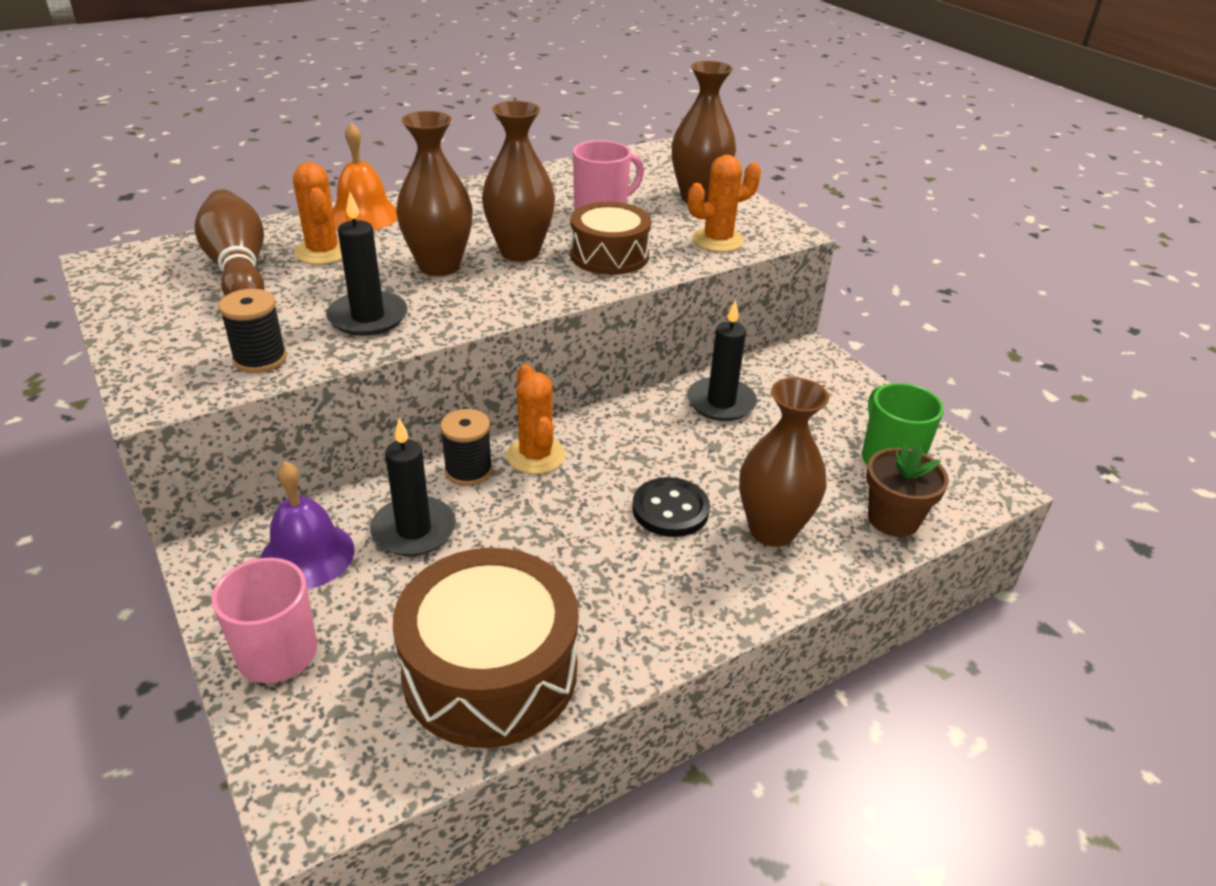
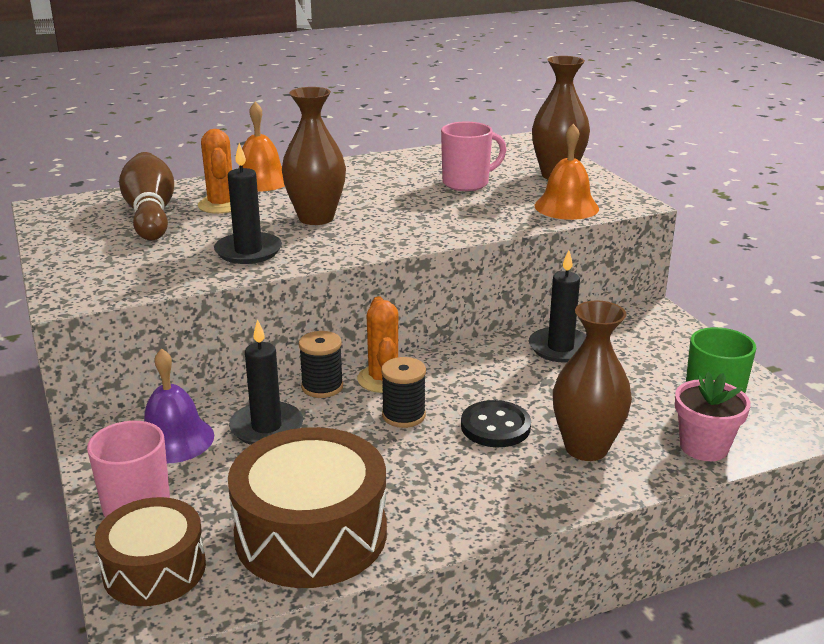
camera: 10 degrees right, 10 degrees down
(260, 359) = (155, 276): black spool -> black spool (403, 415)
(520, 252) = (387, 210): brown vase -> none
(609, 255) = (465, 215): brown drum -> brown drum (154, 569)
(717, 240) = (566, 207): orange cactus -> orange bell
(893, 519) = (704, 447): brown flower pot -> pink flower pot

